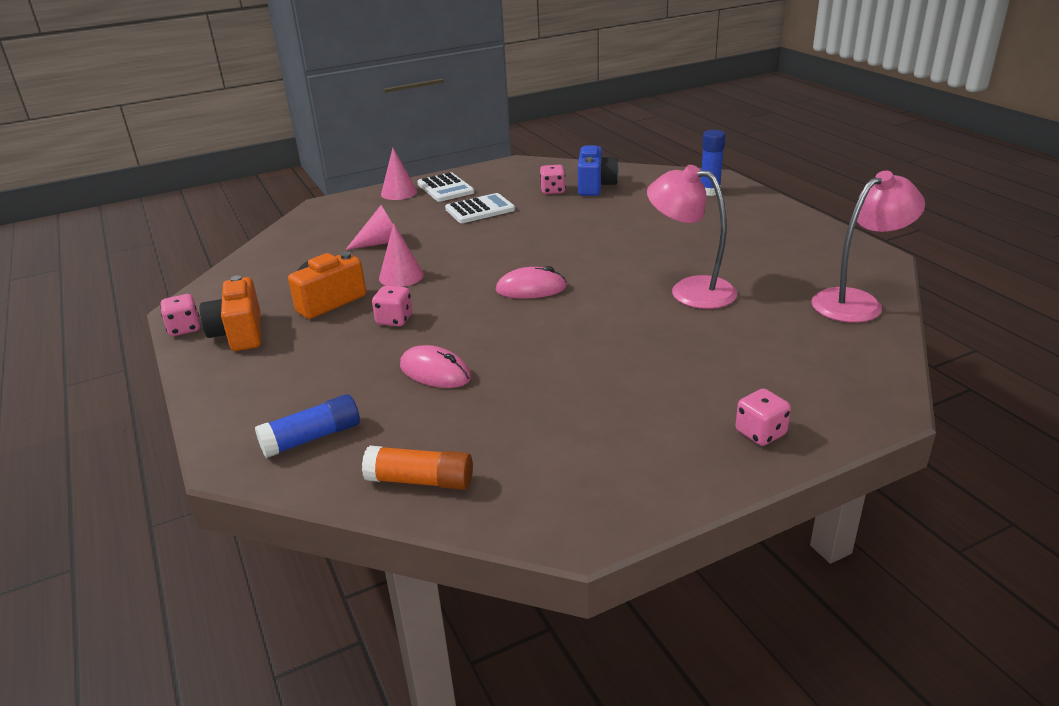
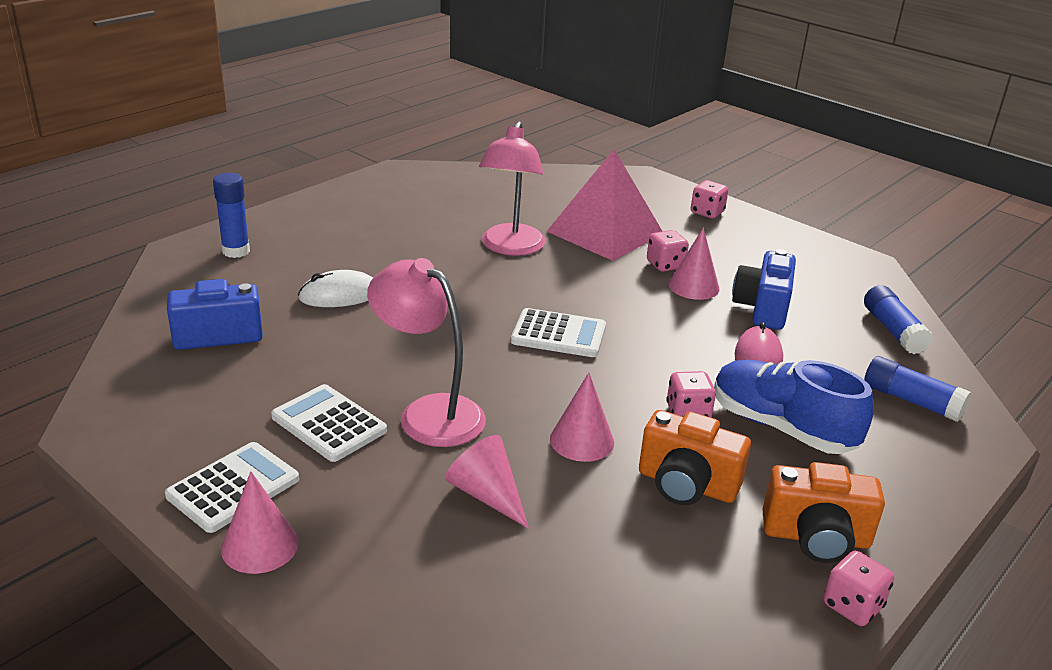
camera: 115 degrees left, 0 degrees up
(239, 334) = (816, 537): orange camera -> orange camera turned 45 degrees clockwise
(344, 355) = (781, 427): none -> blue shoe
(420, 481) = (893, 330): orange glue stick -> blue glue stick
(514, 402) = (762, 308): none -> blue camera
(531, 289) = (558, 334): pink mouse -> white calculator
(553, 191) = (239, 368): pink dice -> pink dice (665, 265)
(577, 372) = (693, 286): none -> pink cone
(629, 219) = (340, 295): none -> white mouse
(714, 346) = (605, 232): none -> pink pyramid
(856, 302) = (492, 181): pink lamp -> pink lamp (428, 413)

